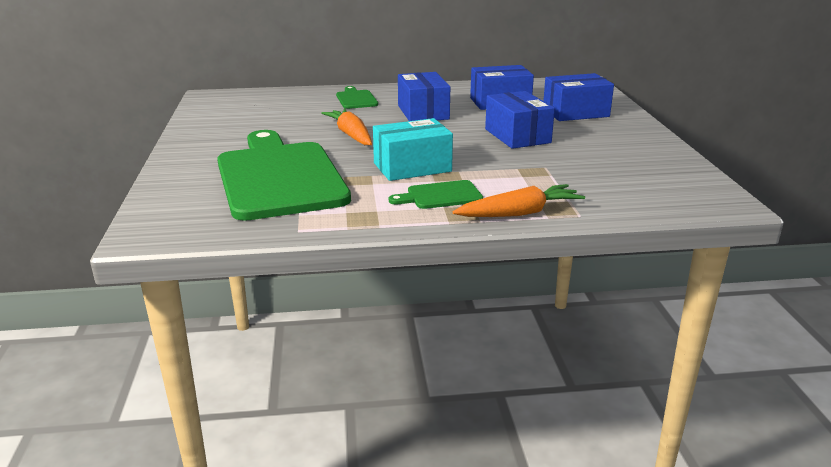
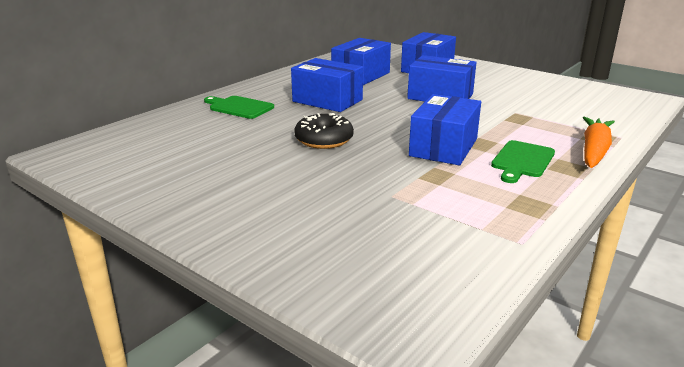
camera: 45 degrees left, 0 degrees up
(279, 177) = (370, 203): green cutting board -> none
(351, 135) = (324, 140): orange carrot -> black donut
(412, 167) = (443, 147): turquoise box -> blue box

